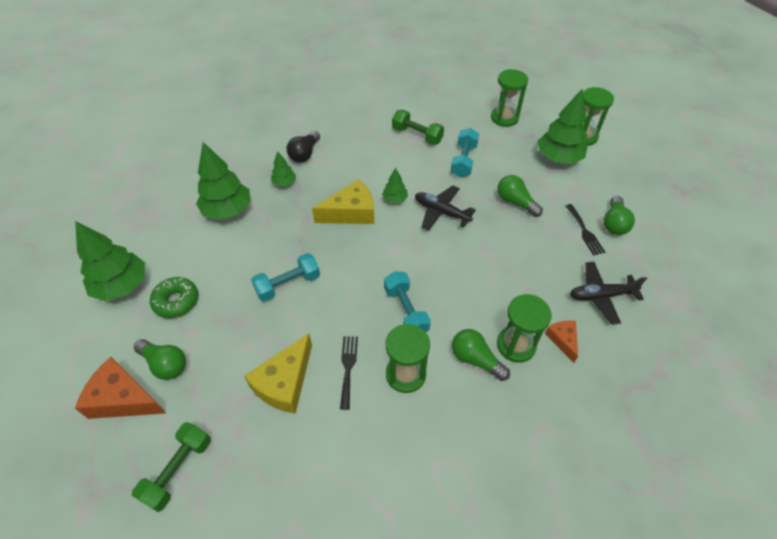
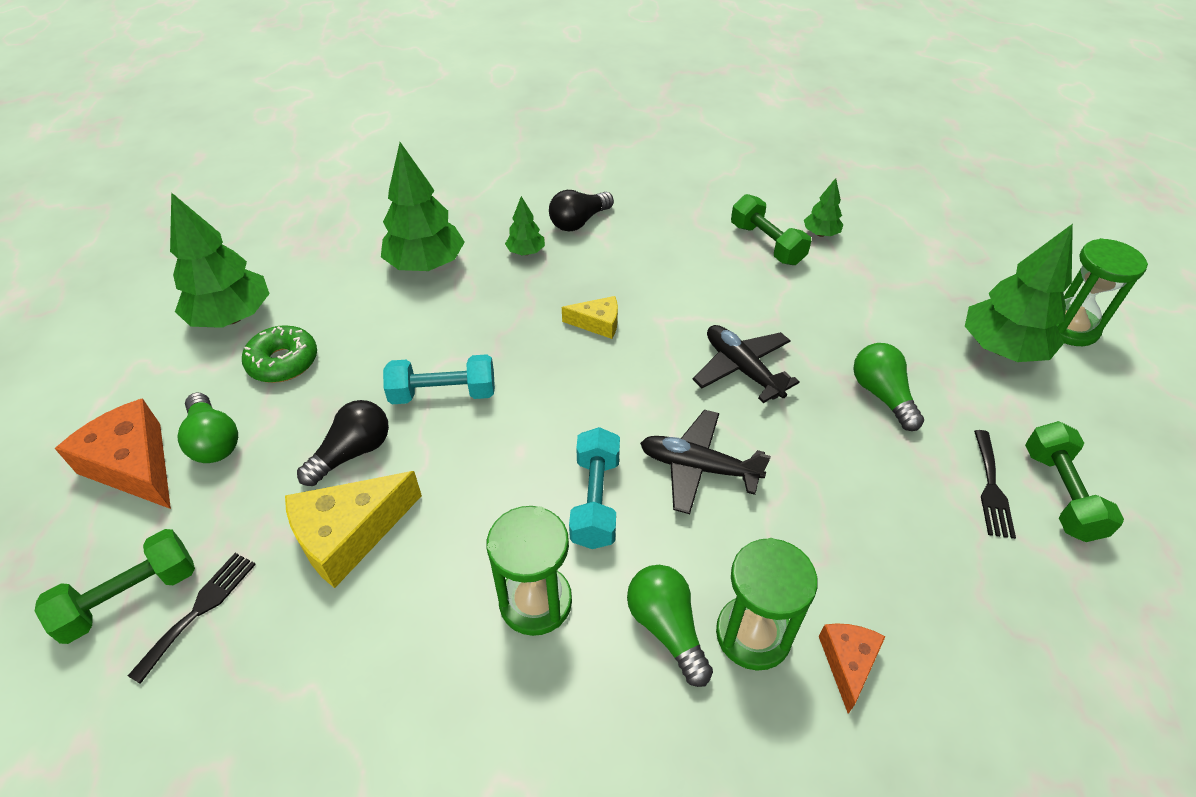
camera: 25 degrees right, 5 degrees down
(256, 337) = (353, 452): none -> black light bulb
(348, 367) = (453, 552): black fork -> black fork (199, 610)
(351, 212) = (597, 323): yellow cheese -> yellow cheese, size x0.56
(395, 199) = (677, 325): green tree -> green tree (820, 234)
(463, 160) = (824, 303): turquoise dumbbell -> none
(504, 118) = (933, 259): green hourglass -> none
(601, 296) = (967, 613): black plane -> black plane (698, 468)
(614, 223) = (1060, 494): green light bulb -> green dumbbell

